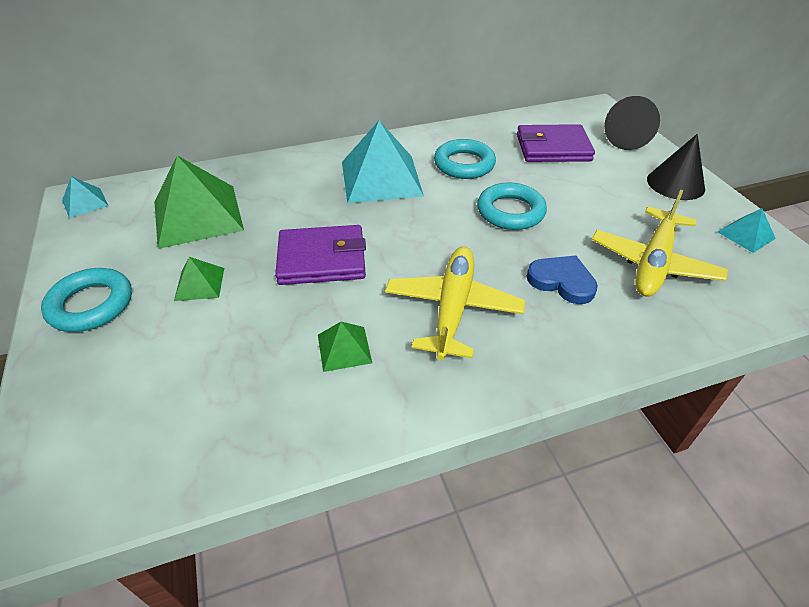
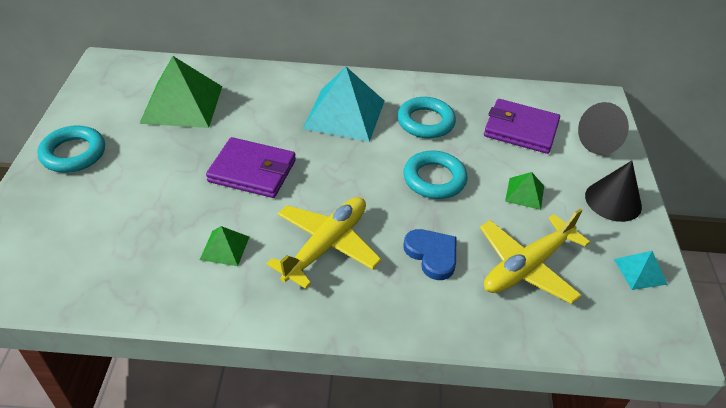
camera: 20 degrees right, 0 degrees up
(85, 202) = (108, 68): turquoise pyramid -> none
(199, 284) = (153, 162): green pyramid -> green pyramid (524, 193)

